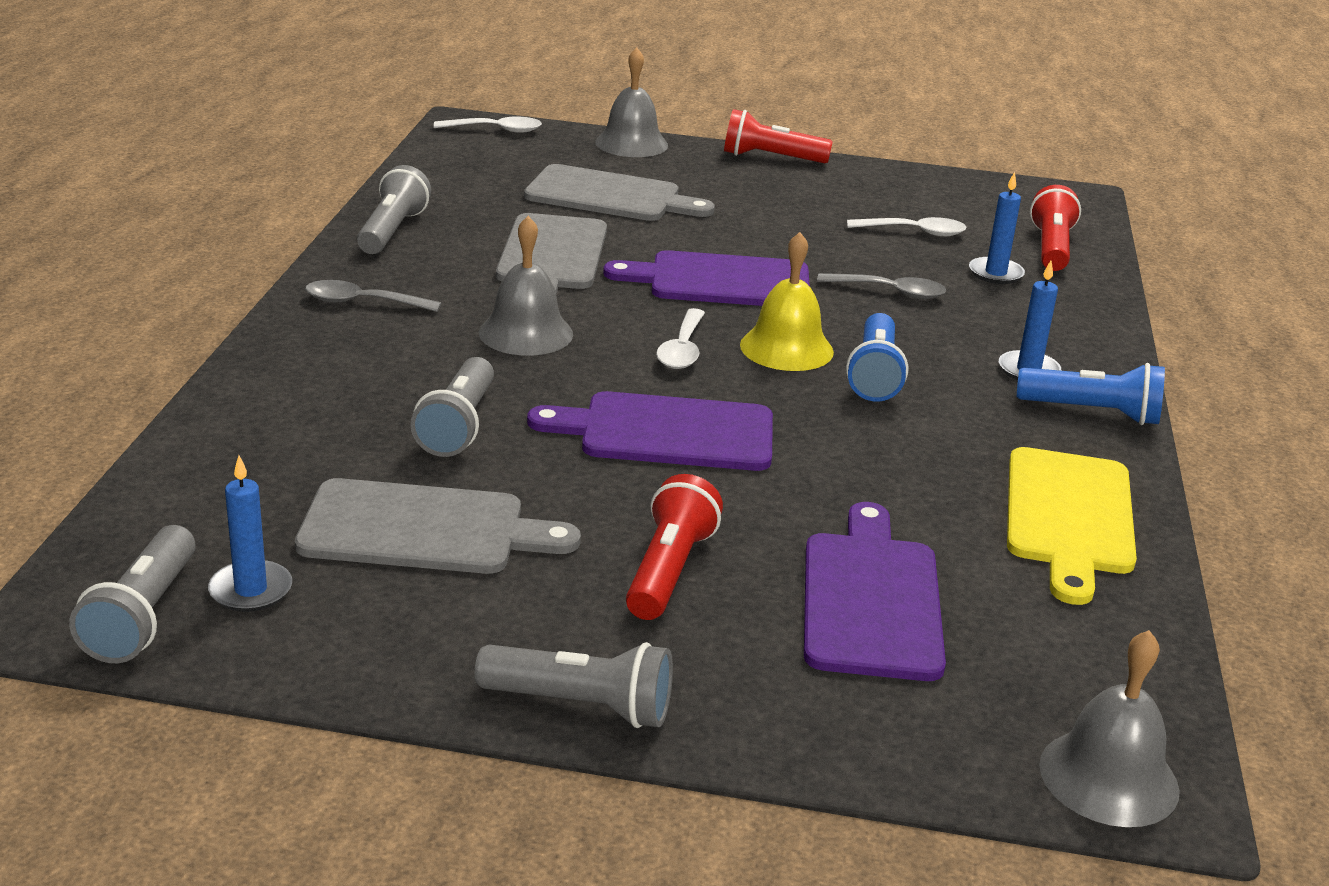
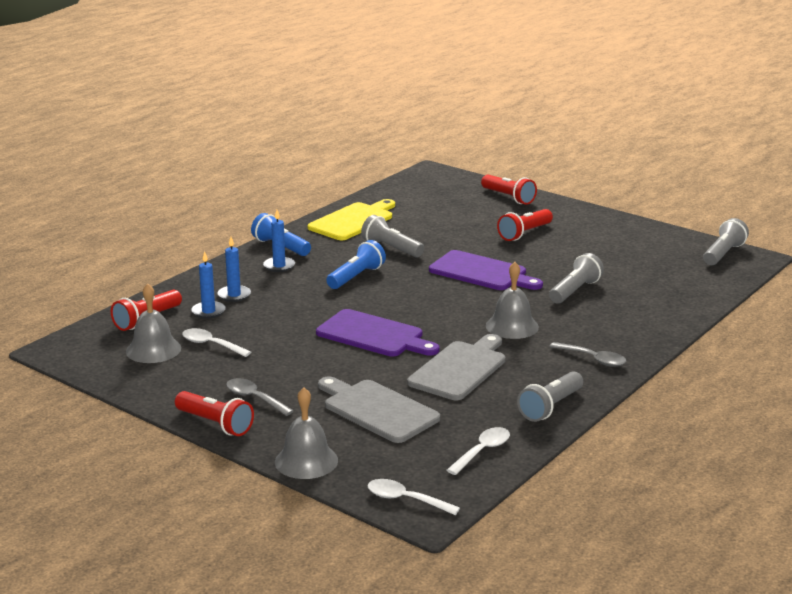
camera: 150 degrees left, 5 degrees down
(251, 590) = (683, 254): blue candle -> blue candle (234, 295)
(423, 529) = (610, 259): grey cutting board -> none
(582, 705) = (582, 211): grey flashlight -> grey flashlight (391, 248)
(682, 349) = (437, 304): white spoon -> white spoon (482, 451)
(786, 348) = (383, 295): yellow bell -> none
(822, 715) = (508, 197): none -> red flashlight
(871, 599) = (460, 215): purple cutting board -> none
(890, 292) = (286, 312): grey spoon -> grey spoon (254, 398)
(1109, 777) = (439, 175): grey bell -> grey bell (153, 349)

